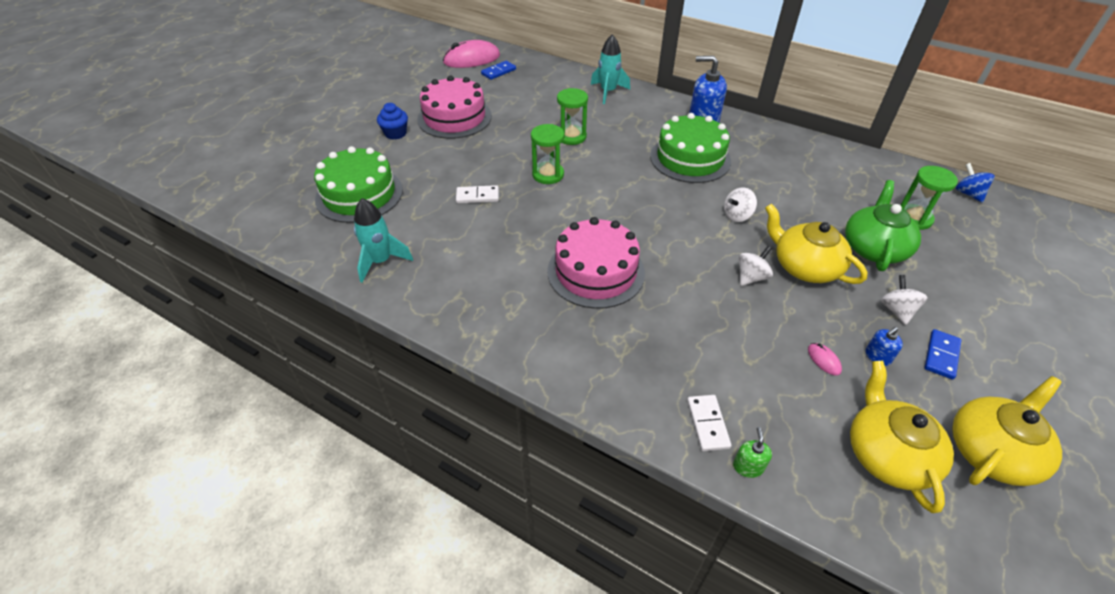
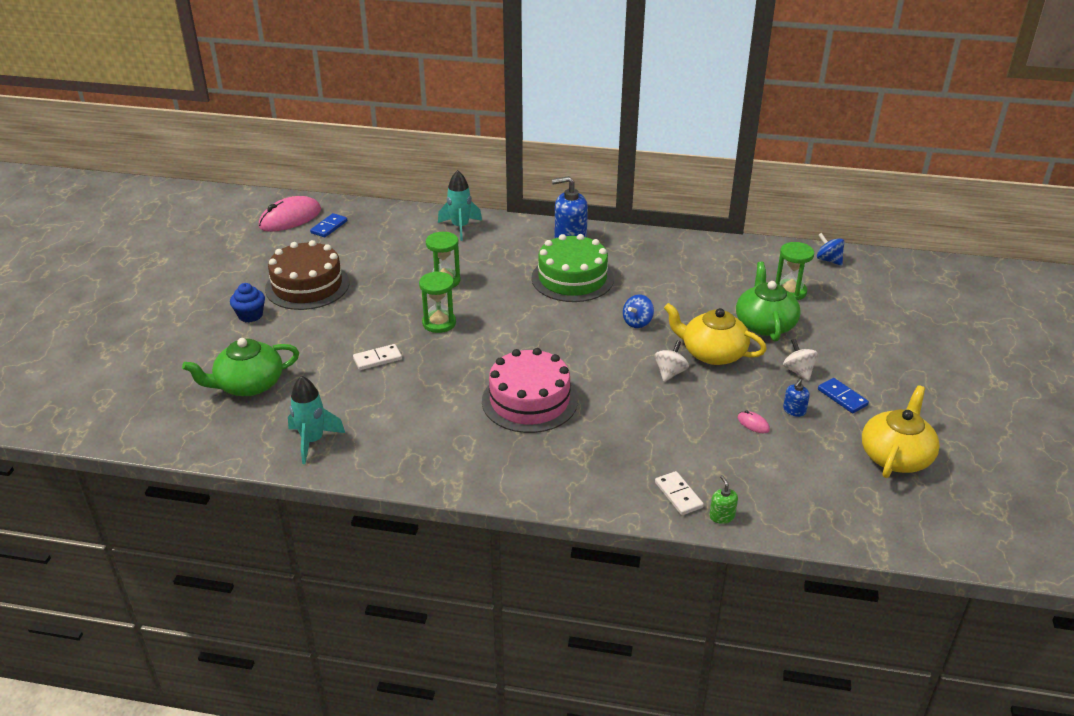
camera: 20 degrees left, 10 degrees down
(359, 194) = (249, 384): green cake -> green teapot
(454, 117) = (307, 286): pink cake -> brown cake
(737, 216) = (637, 322): white spinning top -> blue spinning top
(887, 454) = (822, 479): yellow teapot -> none
(941, 355) = (842, 397): blue domino -> blue domino turned 45 degrees counterclockwise

